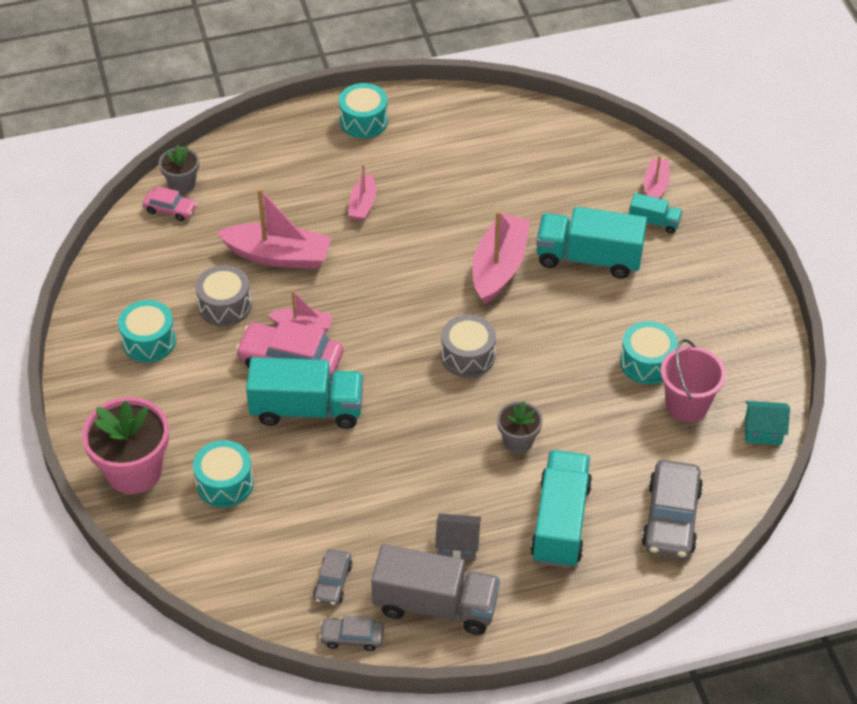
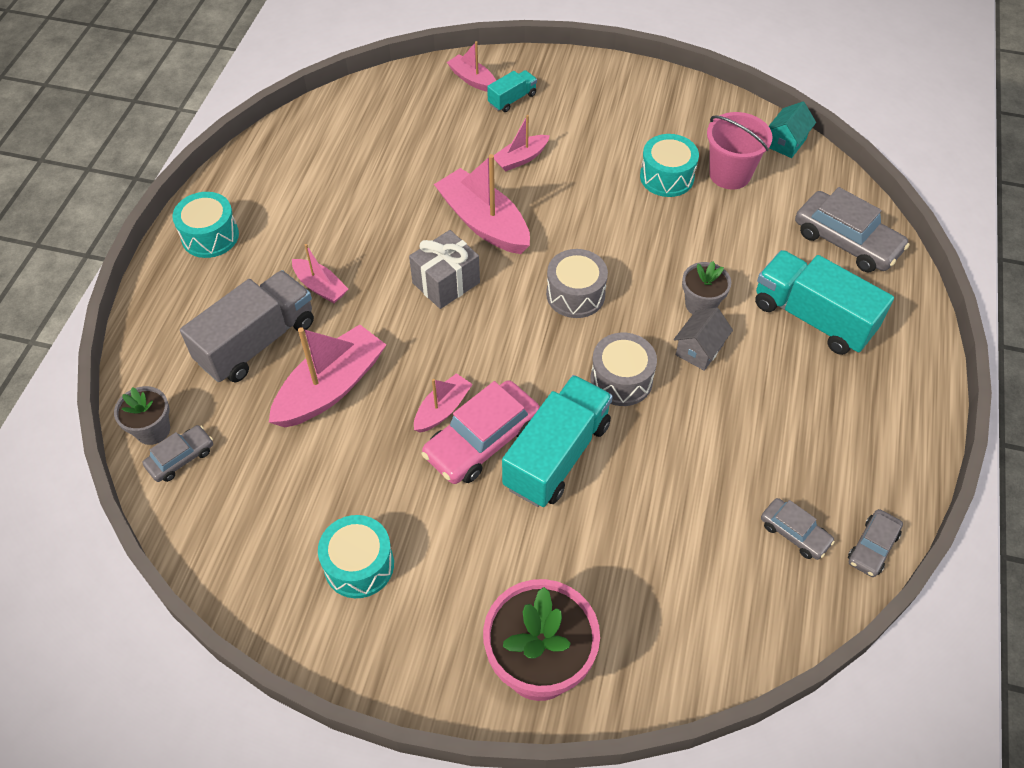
camera: 60 degrees left, 5 degrees up
(170, 209) = (181, 458): pink car -> grey car
(225, 306) = (363, 467): grey drum -> grey drum (621, 380)
(225, 483) = (611, 577): turquoise drum -> none
(420, 273) = (446, 283): none -> grey gift
(435, 605) = (863, 457): grey truck -> grey truck (257, 342)
(457, 545) = (800, 407): grey house -> grey house (699, 350)
(588, 258) = (521, 158): turquoise truck -> pink boat

